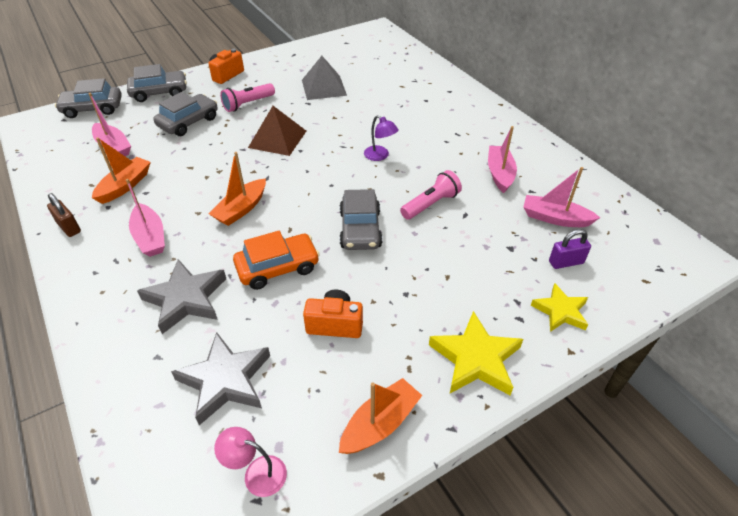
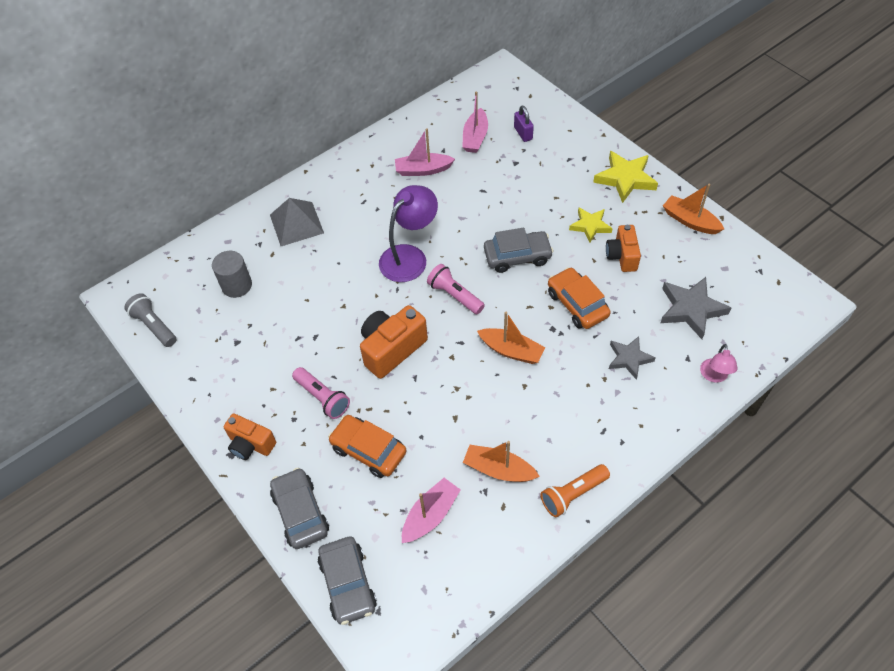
camera: 95 degrees left, 10 degrees up
(69, 227) = (573, 494): brown padlock -> orange flashlight
(150, 237) = (567, 414): pink boat -> none
(186, 299) = (629, 359): grey star -> grey star, size x0.65
(188, 122) = (368, 450): grey car -> orange car
(257, 473) = (745, 275): pink lamp -> pink lamp (714, 376)
(277, 139) = (392, 349): brown pyramid -> orange camera
(323, 87) = (279, 328): grey pyramid -> grey pyramid (296, 223)
(345, 41) = (154, 326): none -> grey flashlight
(373, 70) = (237, 285): none -> grey cylinder
(380, 156) = (409, 256): purple lamp -> purple lamp, size x1.89
(431, 204) = (474, 213): pink flashlight -> pink flashlight (454, 295)
(560, 311) = (571, 138): yellow star -> yellow star (590, 226)

